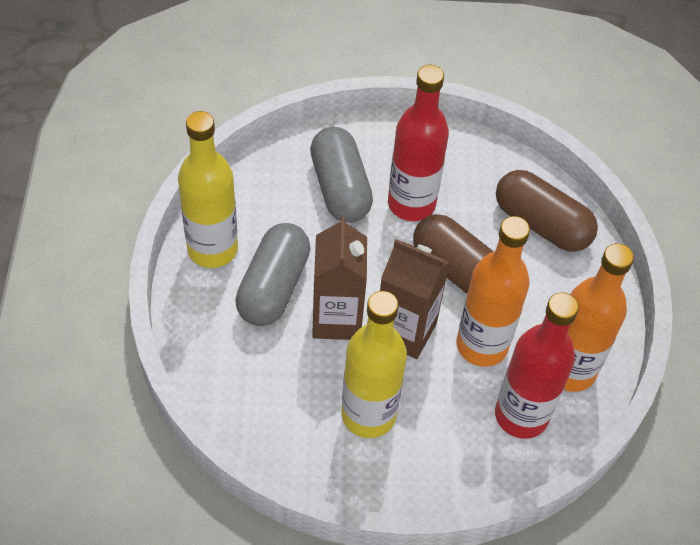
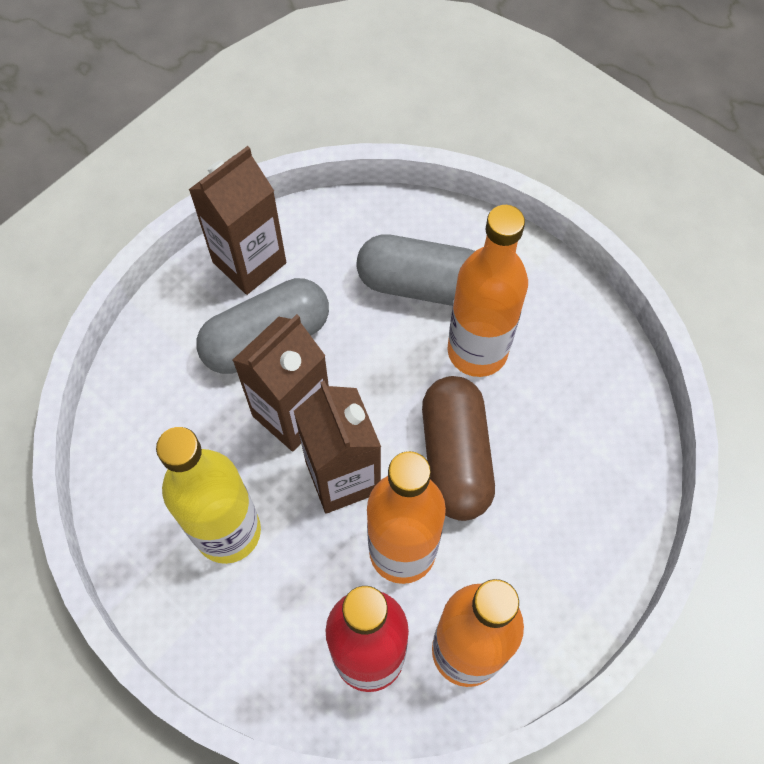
camera: 45 degrees right, 10 degrees up
(212, 249) = (249, 262): yellow bottle -> brown carton
(340, 188) = (422, 285): grey capsule -> grey capsule turned 75 degrees clockwise
(411, 204) = (477, 351): red bottle -> orange bottle
(541, 224) = (593, 472): brown capsule -> none

